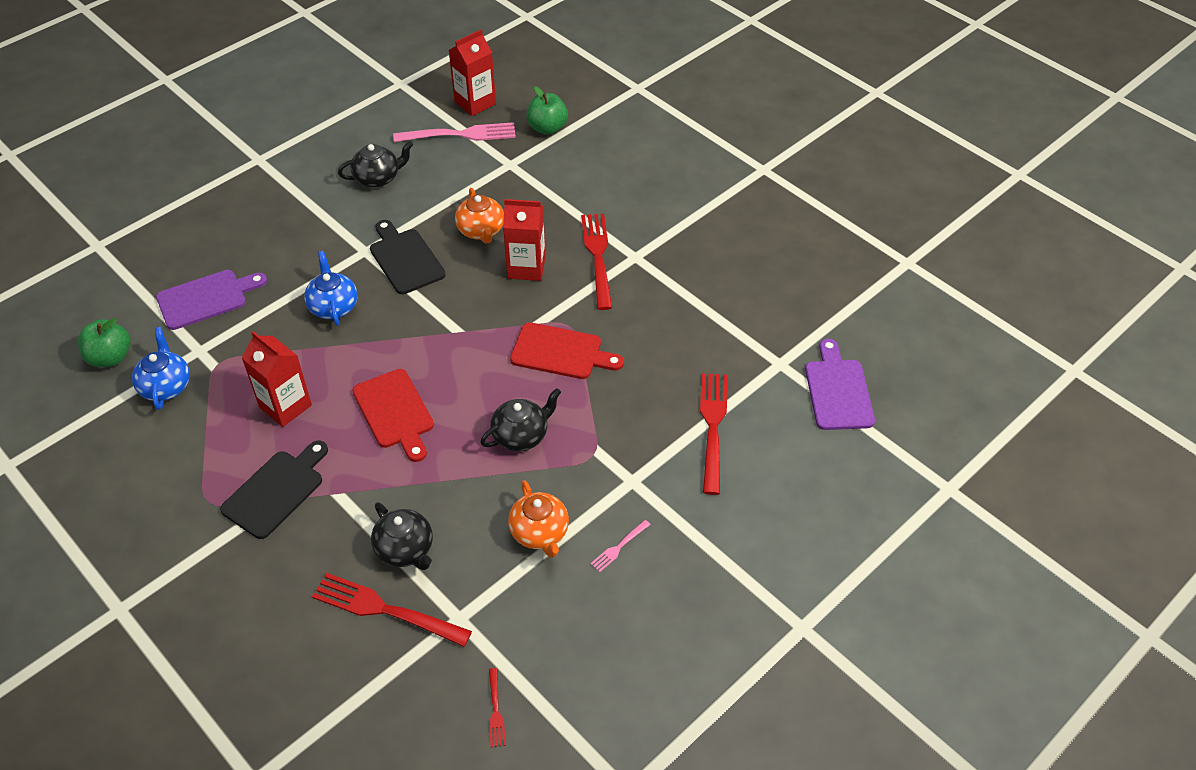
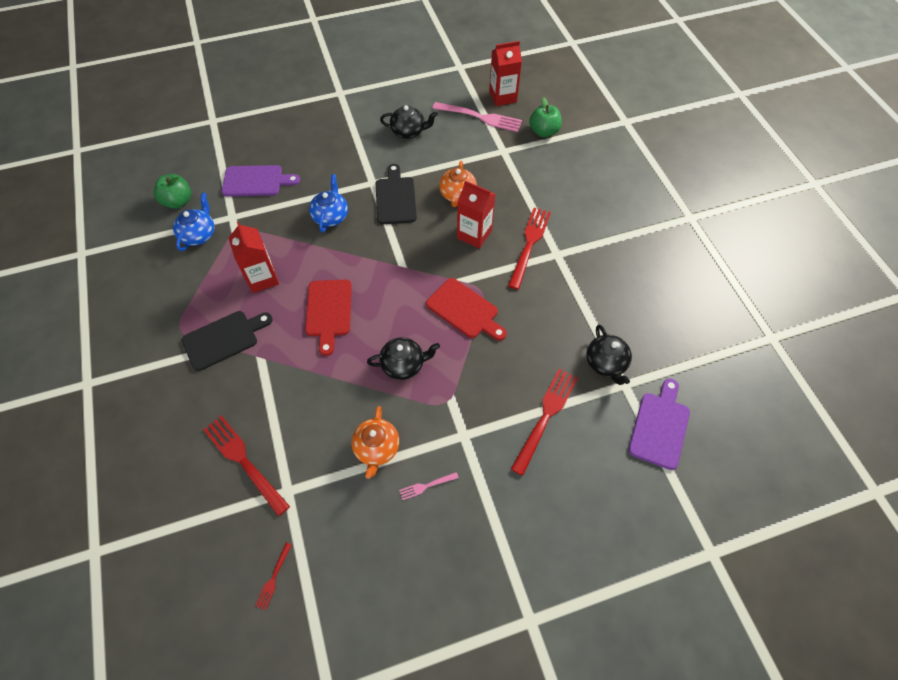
camera: 25 degrees right, 10 degrees up
(405, 549) = (281, 420): black teapot -> black teapot (606, 363)

